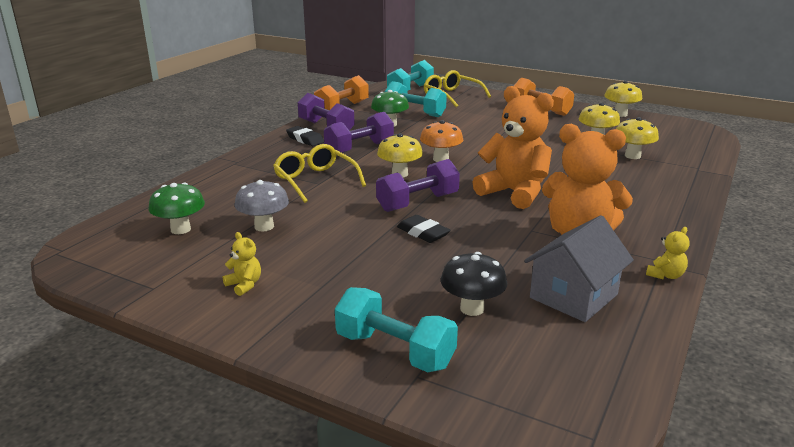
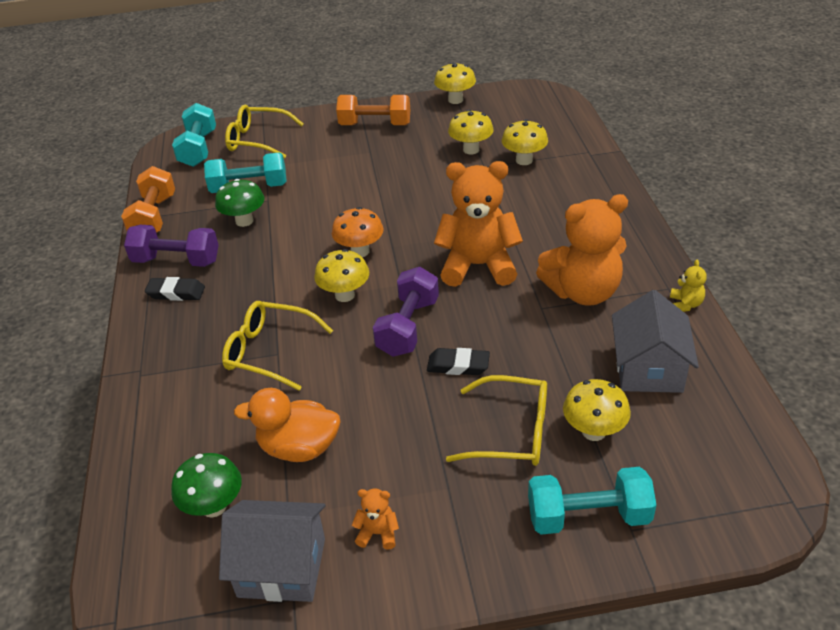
camera: 35 degrees left, 15 degrees up
(169, 271) = (281, 567): none -> grey house
(244, 285) = (378, 533): yellow teddy bear -> orange teddy bear
(264, 226) = (299, 448): grey mushroom -> orange duck
(359, 148) = (257, 277): purple dumbbell -> none
(408, 280) = (511, 432): none -> yellow glasses
(472, 308) = (593, 431): black mushroom -> yellow mushroom

